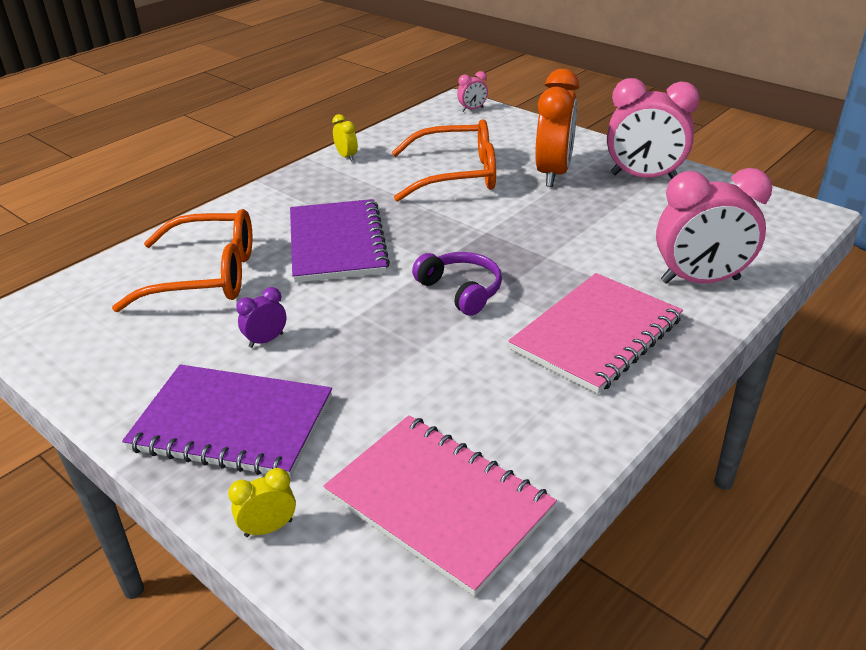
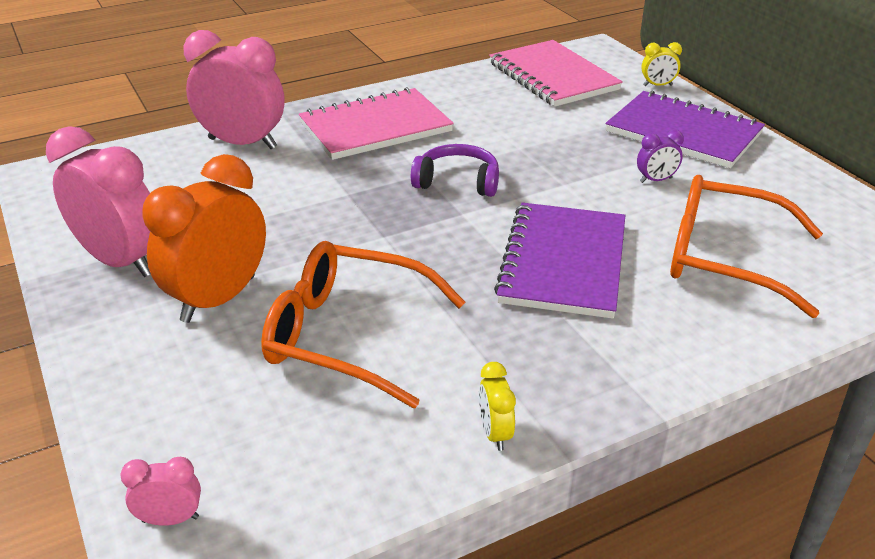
camera: 160 degrees left, 0 degrees up
(461, 290) = (457, 182): purple headphones -> purple headphones turned 120 degrees clockwise

